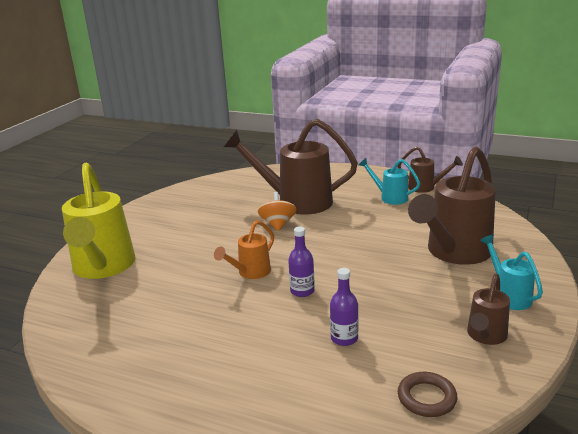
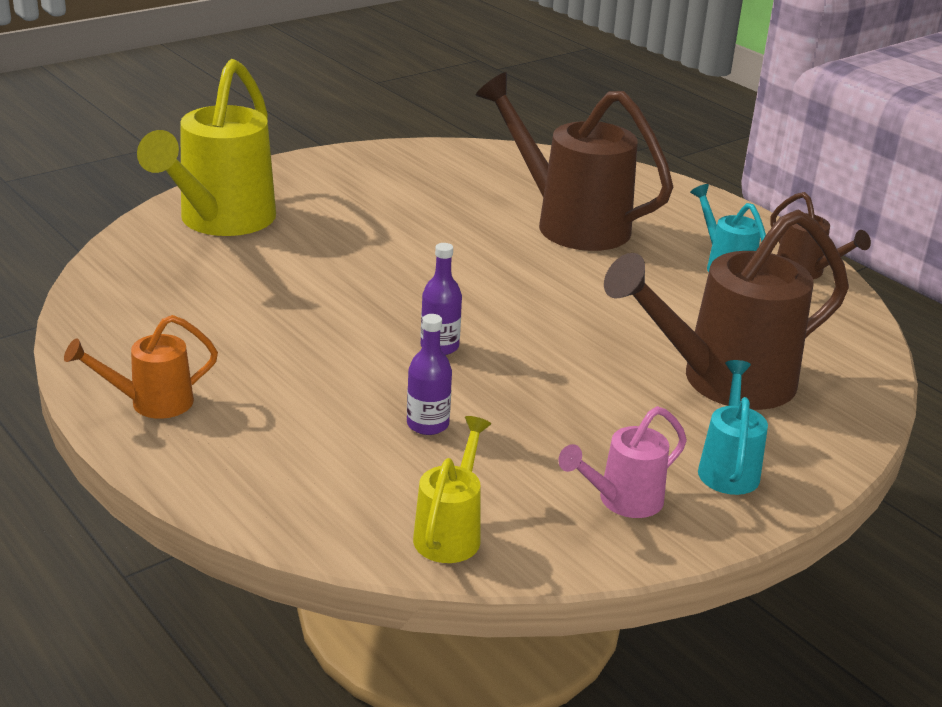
camera: 25 degrees right, 5 degrees up
(250, 272) = (397, 297): orange watering can -> orange watering can (152, 403)
(278, 224) = (506, 246): orange spinning top -> none
(426, 398) = (450, 532): brown ring -> yellow watering can
(485, 336) = (622, 501): brown watering can -> pink watering can

